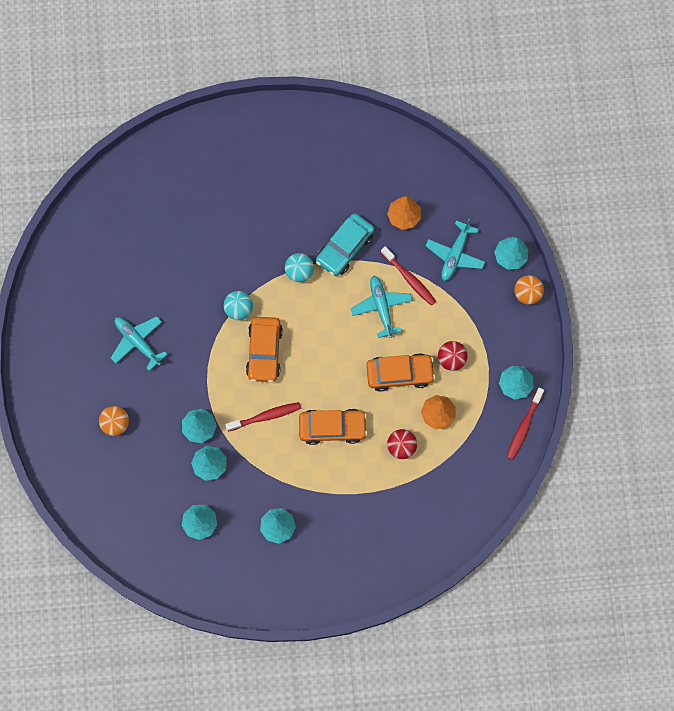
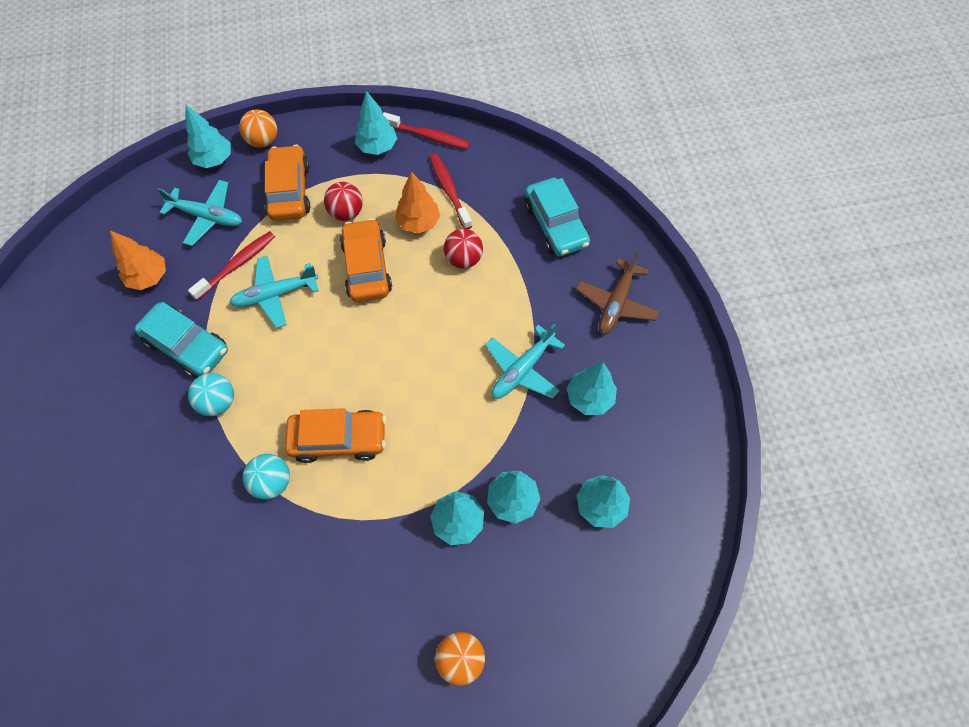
camera: 95 degrees left, 10 degrees down
(137, 342) = (323, 638): turquoise plane -> turquoise plane (522, 370)
(266, 416) = (434, 428): red toothbrush -> red toothbrush (449, 190)
(332, 428) = (444, 341): orange car -> orange car (289, 191)
(352, 558) = (616, 303): none -> brown plane
(428, 521) = (555, 224): none -> turquoise car

